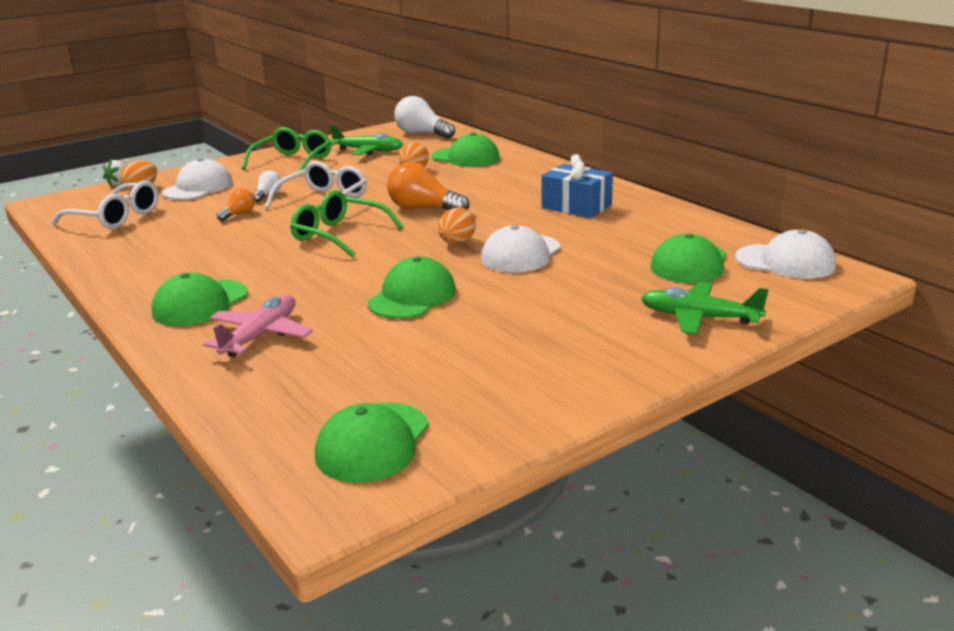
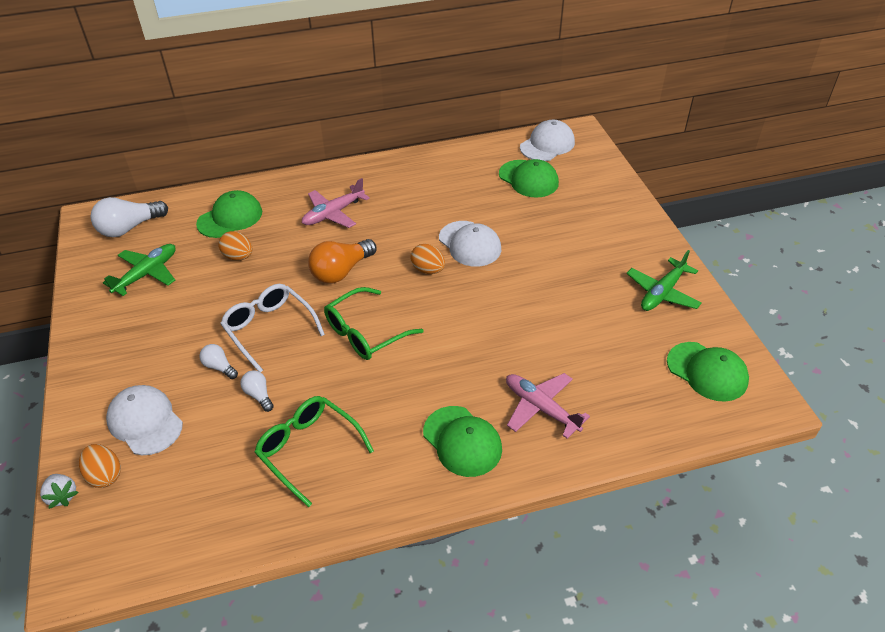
camera: 70 degrees left, 20 degrees up
(116, 217) = (188, 501): white glasses -> none
(239, 214) = (259, 395): orange light bulb -> white light bulb
(293, 161) = (125, 334): green glasses -> green glasses (308, 450)
(412, 297) = (513, 314): green cap -> none
(511, 189) = (333, 213): none -> pink plane
(576, 206) = (397, 193): blue gift -> none
(698, 318) = (604, 202): green plane -> green plane (662, 293)

